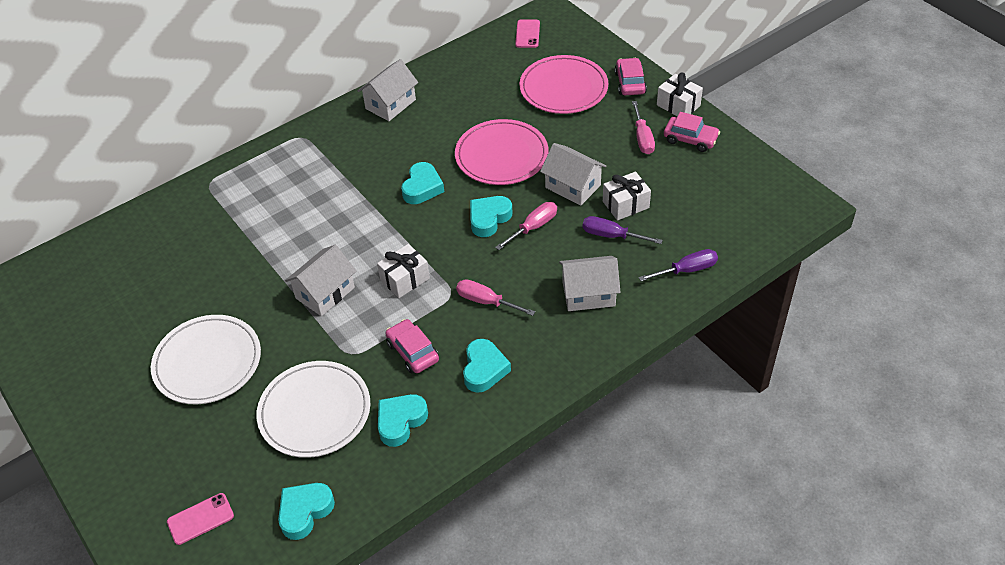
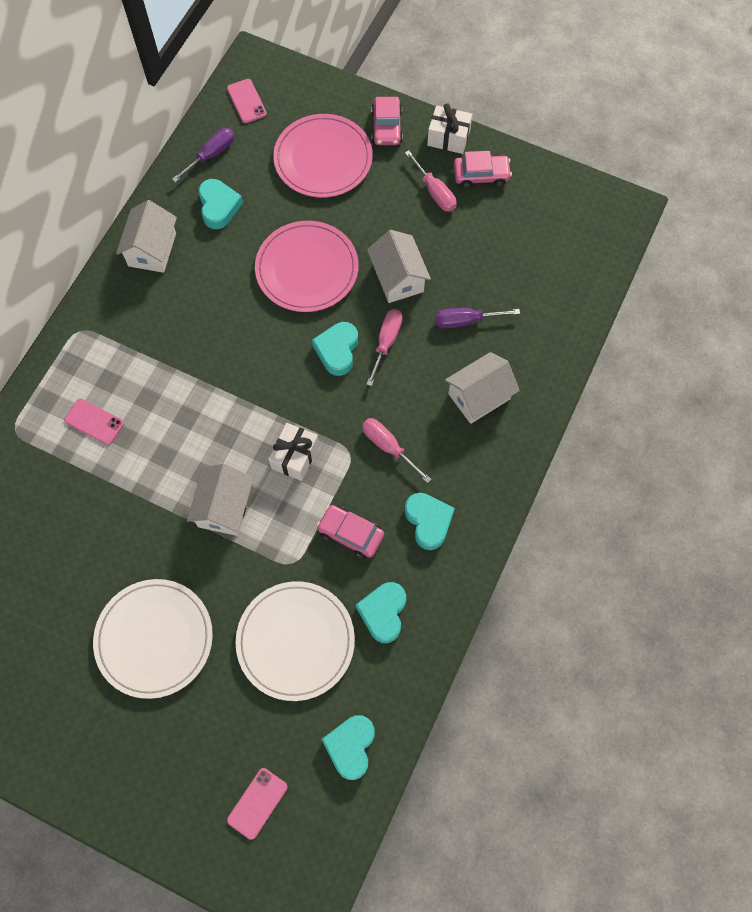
camera: 30 degrees left, 20 degrees up
(269, 198) = (94, 422): none -> pink phone
(422, 187) = (248, 341): turquoise heart -> turquoise heart (219, 207)
(486, 301) = (388, 447): pink screwdriver -> pink screwdriver turned 45 degrees clockwise
(573, 186) = (398, 278): white house -> white house turned 60 degrees clockwise
(625, 204) = (460, 279): white gift -> none
(630, 83) = (386, 127): pink car -> pink car turned 150 degrees counterclockwise
(687, 270) = (554, 330): purple screwdriver -> purple screwdriver (211, 155)

